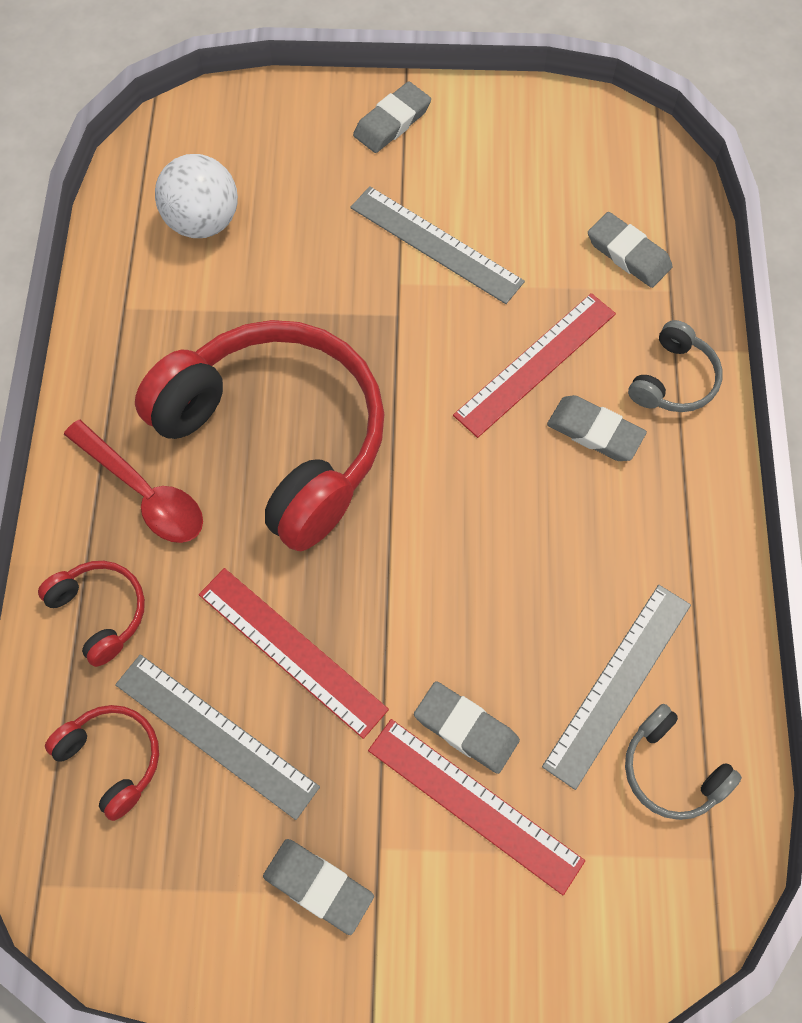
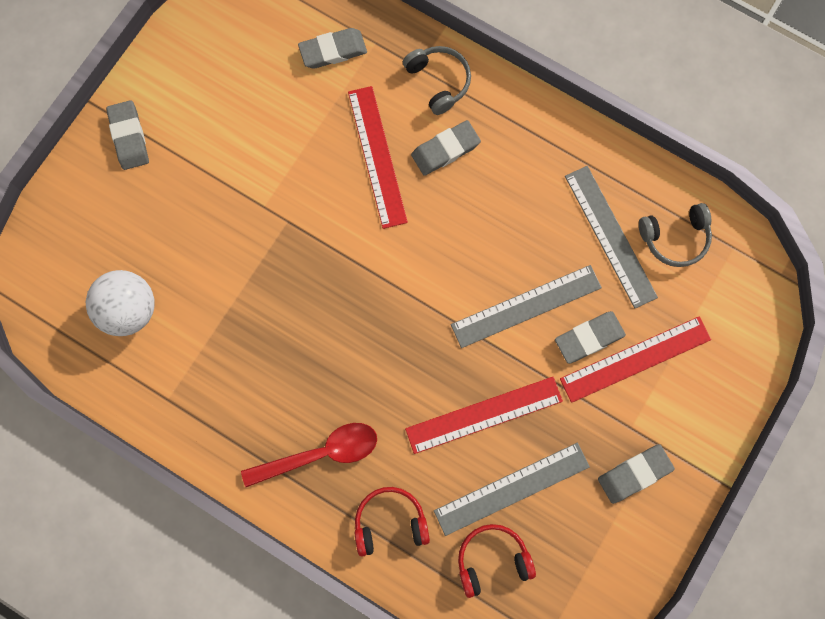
camera: 60 degrees left, 10 degrees up
(277, 439) = (333, 348): red headphones -> none
(436, 244) = (249, 166): grey ruler -> grey ruler (526, 306)

